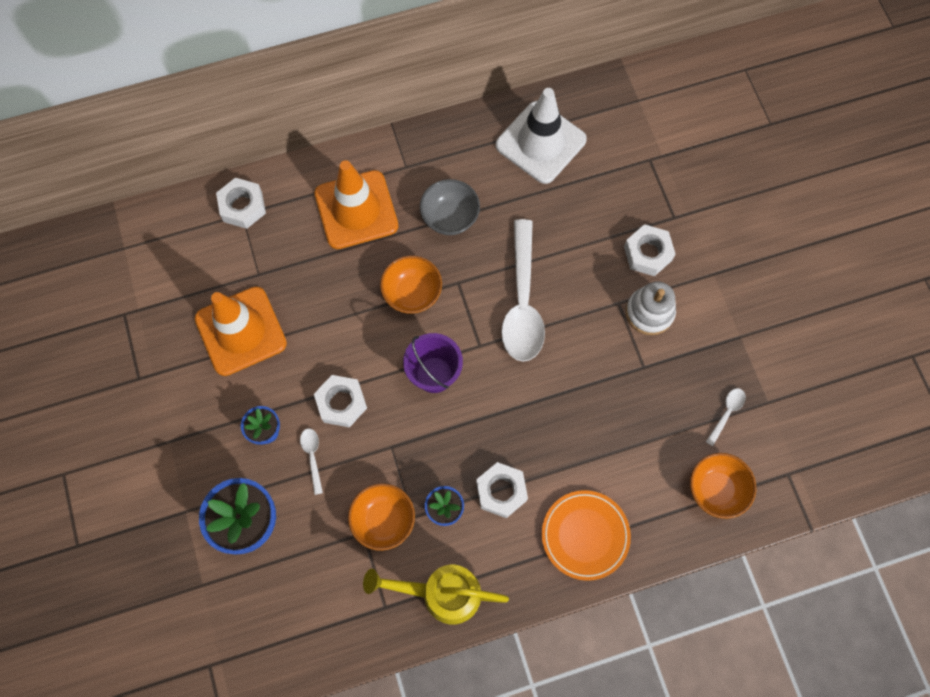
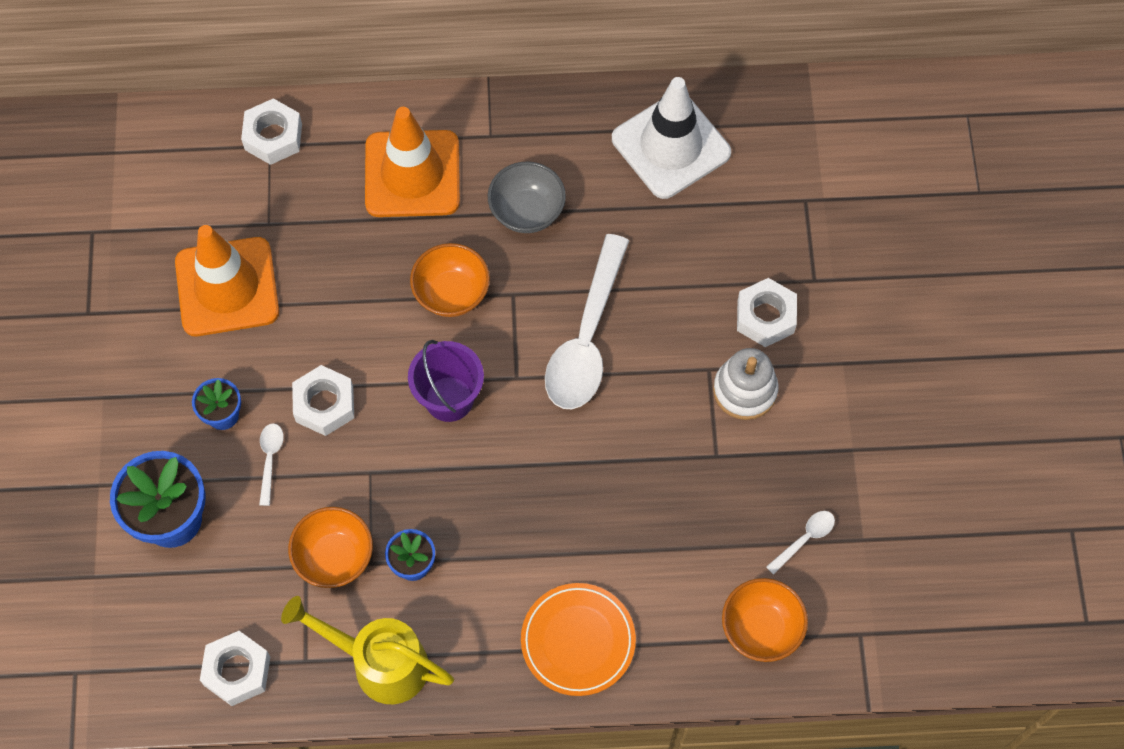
camera: 15 degrees right, 5 degrees down
(501, 491) = (489, 561): white nut -> white nut (237, 671)

